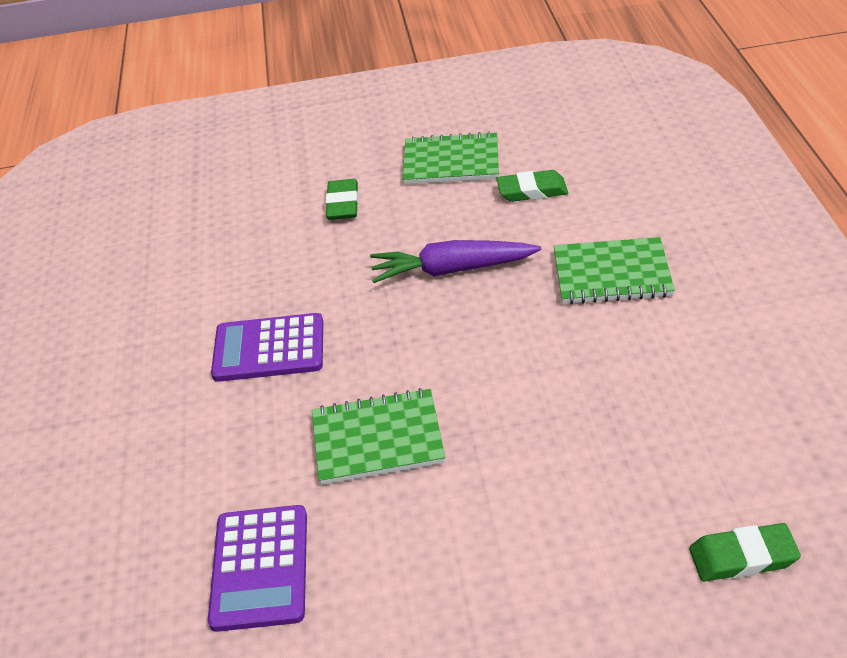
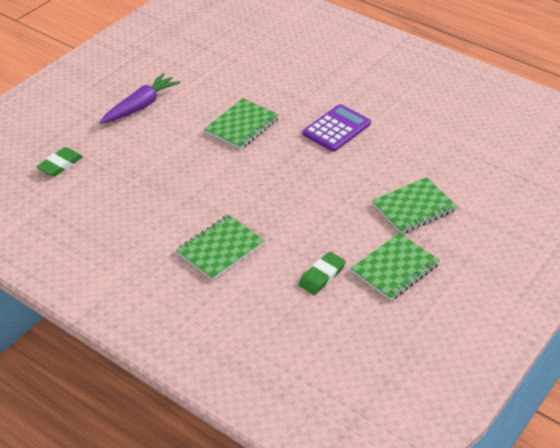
camera: 130 degrees right, 0 degrees up
(260, 568) = (231, 74): purple calculator -> none
(343, 204) = (414, 207): green eraser -> green notebook
(452, 270) = (305, 206): purple carrot -> purple carrot (141, 106)

